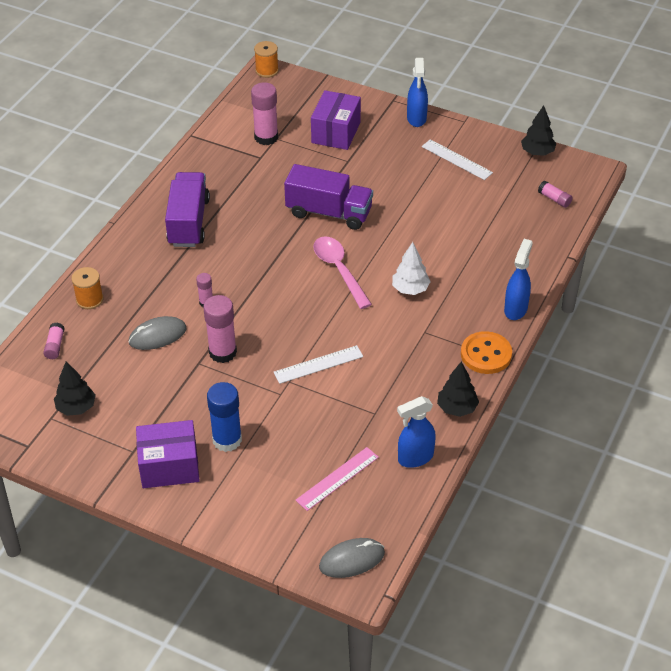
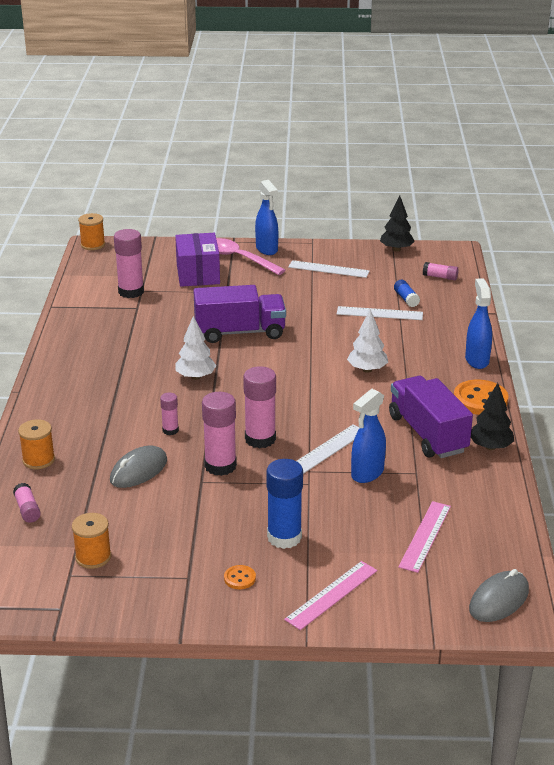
camera: 25 degrees left, 15 degrees down
(76, 407) = (93, 557): black tree -> orange spool
(169, 466) = (239, 578): purple box -> orange button
(188, 222) = (101, 372): purple truck -> purple truck (427, 434)
(227, 507) = (332, 595): none -> pink ruler
(261, 252) = (195, 377): none -> white tree
(271, 335) = (260, 439): none -> pink glue stick
(339, 270) = (286, 372): pink spoon -> pink spoon (239, 258)
(415, 458) = (486, 497): blue spray bottle -> blue spray bottle (367, 473)
(466, 227) = (379, 313): none -> white ruler
(503, 217) = (406, 299): none -> blue glue stick

